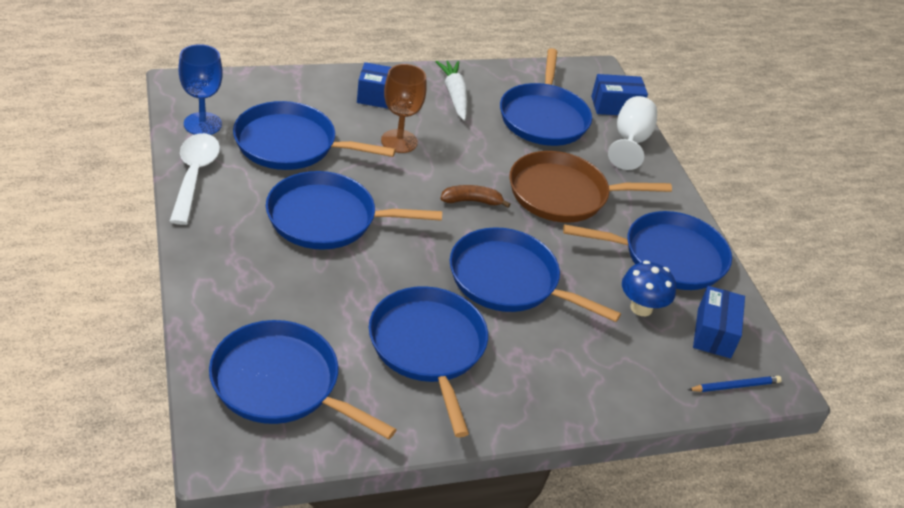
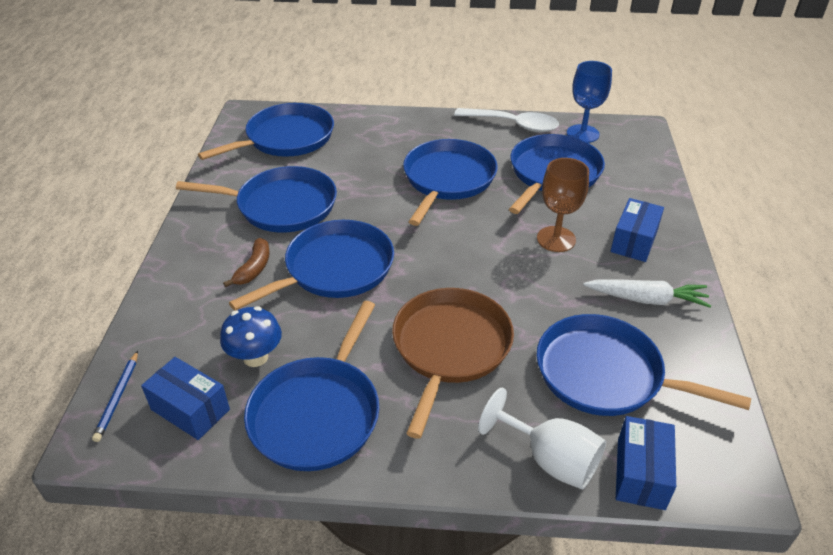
camera: 115 degrees right, 0 degrees up
(472, 201) = (452, 270): brown banana -> brown banana (254, 268)

